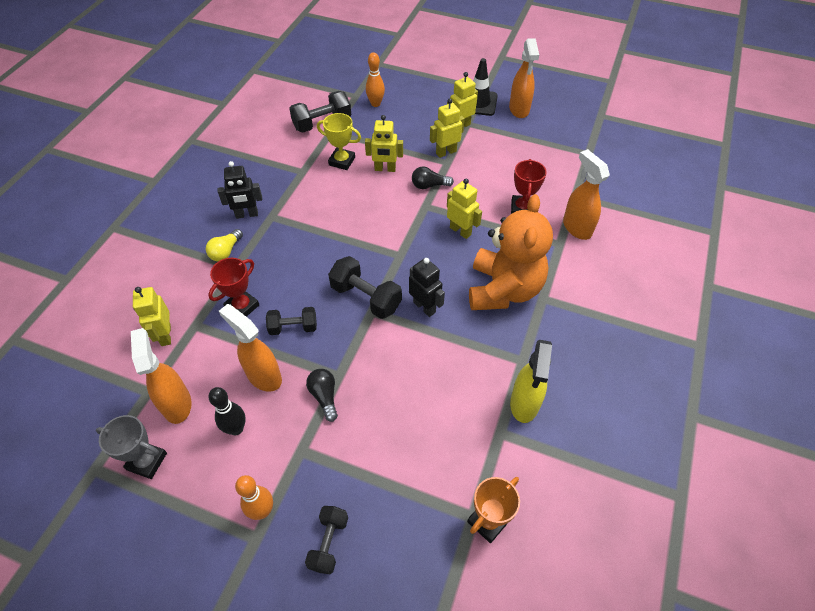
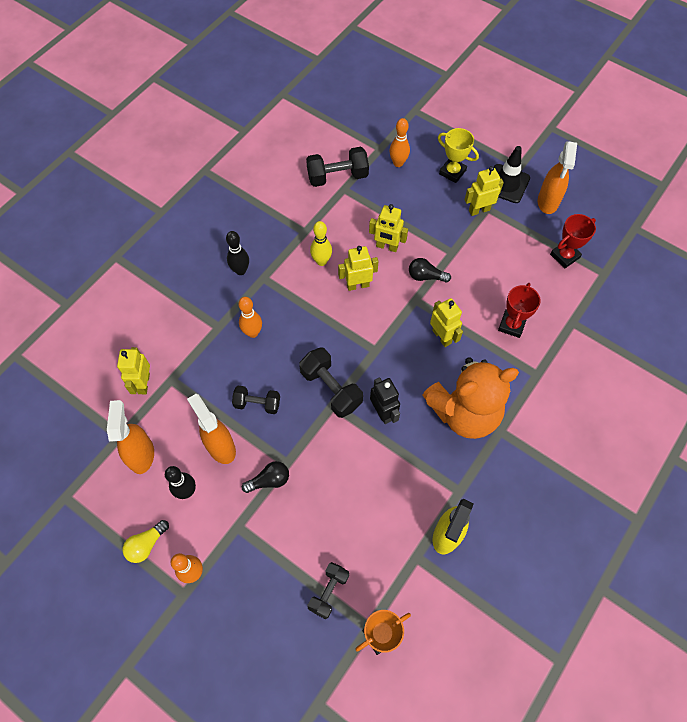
camera: 15 degrees right, 10 degrees up
(147, 461) = (108, 502): grey trophy -> none
(226, 251) = (213, 308): yellow light bulb -> yellow light bulb (146, 544)
(242, 306) = (216, 370): red trophy -> red trophy (564, 256)
(247, 214) = (240, 270): black robot -> black bowling pin
(272, 265) = (253, 332): none -> orange bowling pin
(324, 396) = (269, 480): black light bulb -> black light bulb turned 75 degrees clockwise
(326, 192) = (321, 261): none -> yellow bowling pin
(328, 543) = (241, 616): black dumbbell -> black dumbbell (328, 592)
(342, 161) = (346, 228): yellow trophy -> yellow trophy (452, 172)
(446, 152) = (454, 240): yellow robot -> yellow robot (357, 285)
(503, 289) = (464, 412): orange teddy bear -> orange teddy bear turned 45 degrees clockwise
(576, 227) = (560, 360): orange spray bottle -> none

